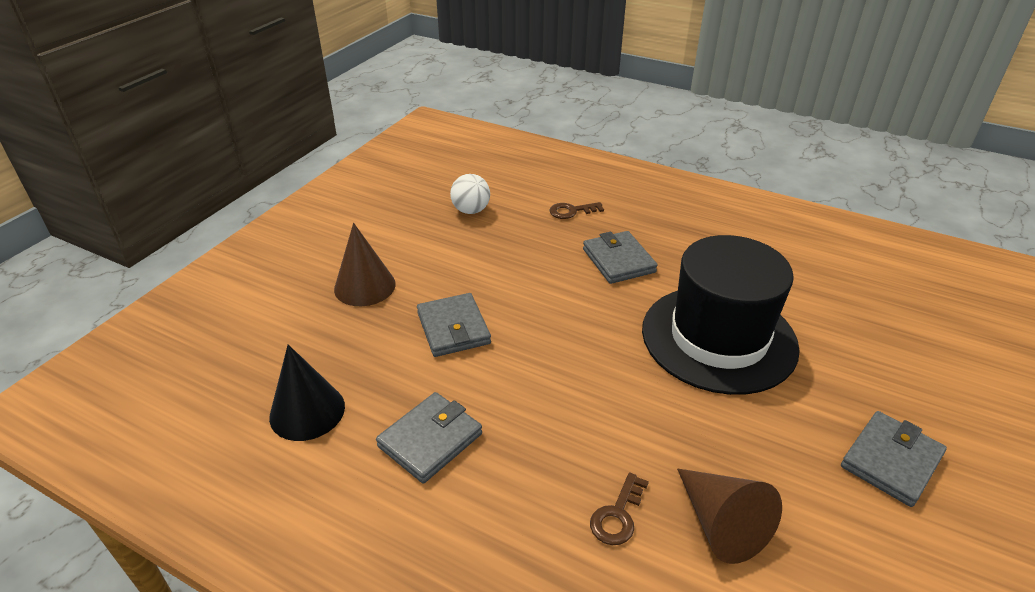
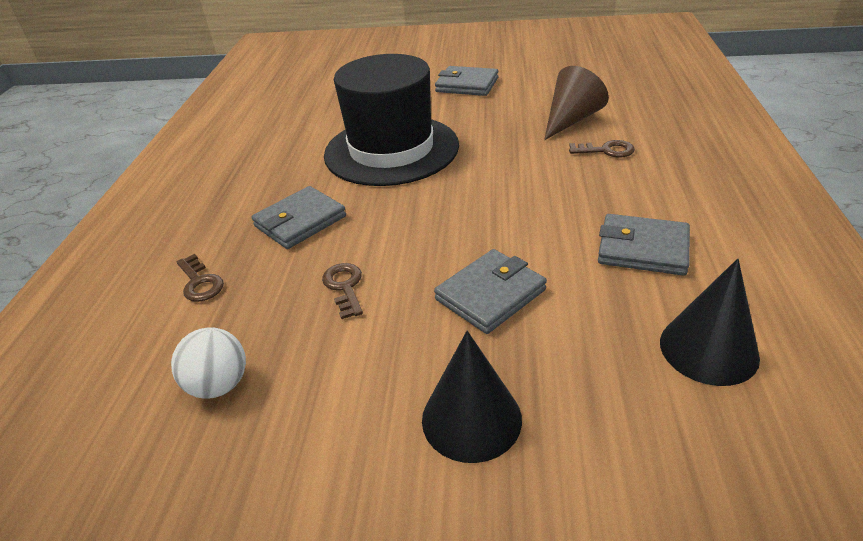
camera: 110 degrees left, 0 degrees up
(365, 286) = (471, 418): brown cone -> black cone
(518, 266) = (344, 287): none -> brown key

